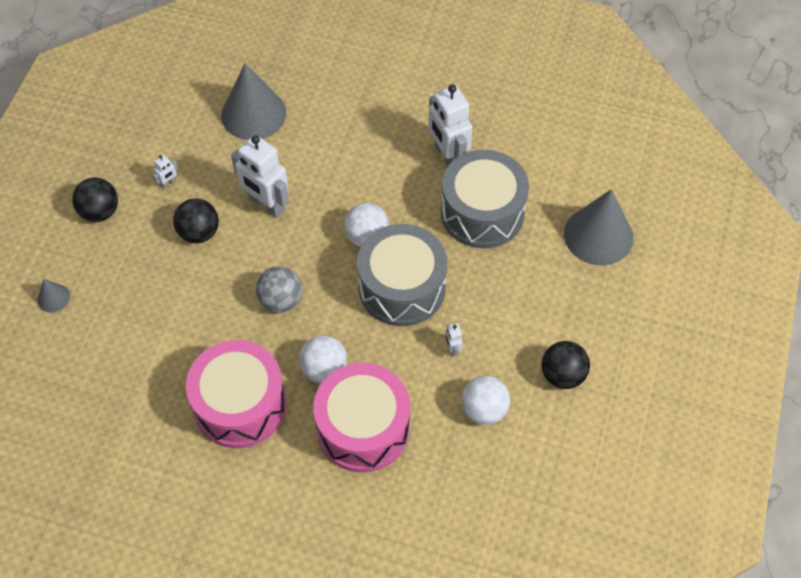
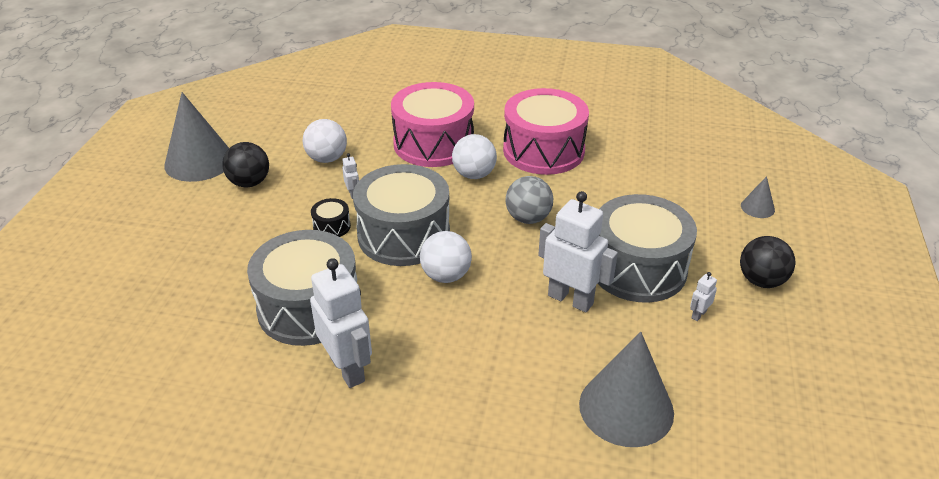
camera: 175 degrees right, 20 degrees down
(199, 232) = (637, 268): black ball -> grey drum
(470, 304) = (332, 226): none -> black drum
(598, 235) = (174, 293): grey cone -> grey cone (199, 161)

